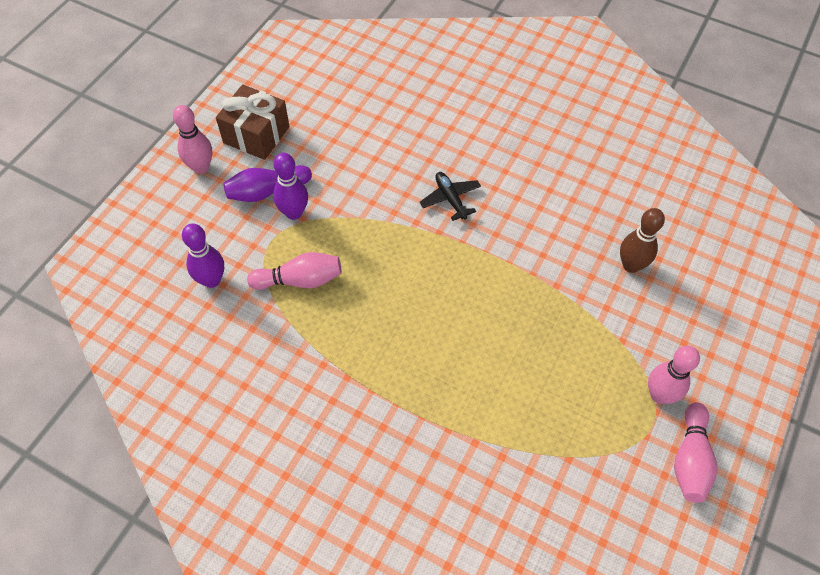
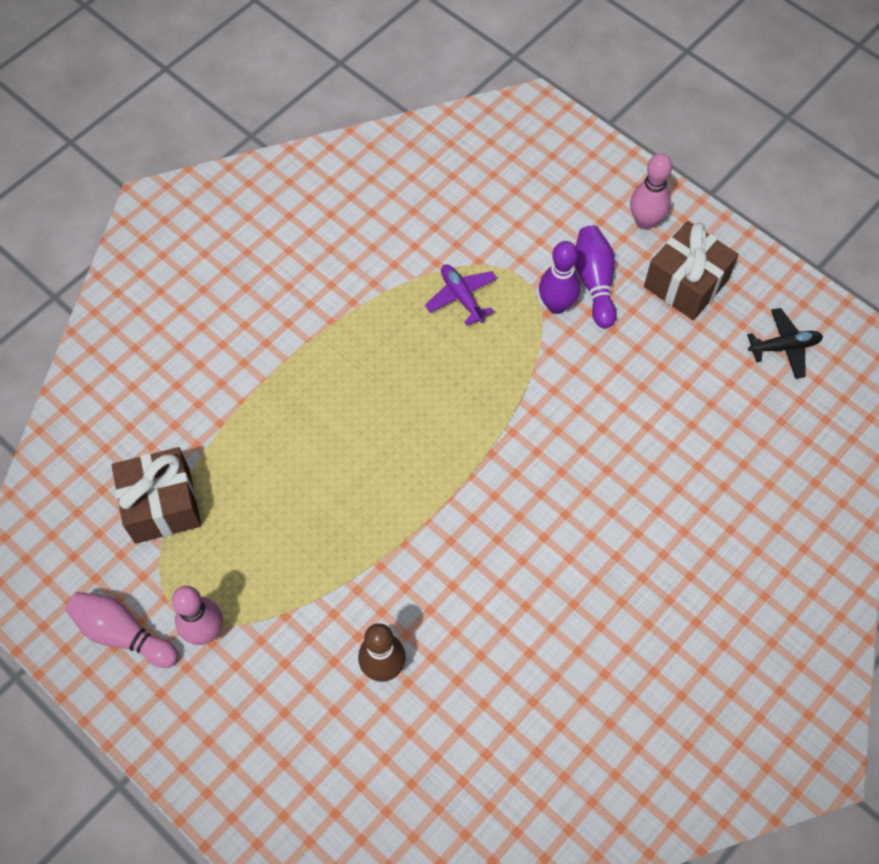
camera: 105 degrees right, 5 degrees up
(211, 280) = (484, 216): purple bowling pin -> none
(300, 280) = (461, 297): pink bowling pin -> purple plane
(450, 199) = (538, 479): black plane -> black plane (784, 347)
(568, 466) = (162, 505): none -> brown gift

